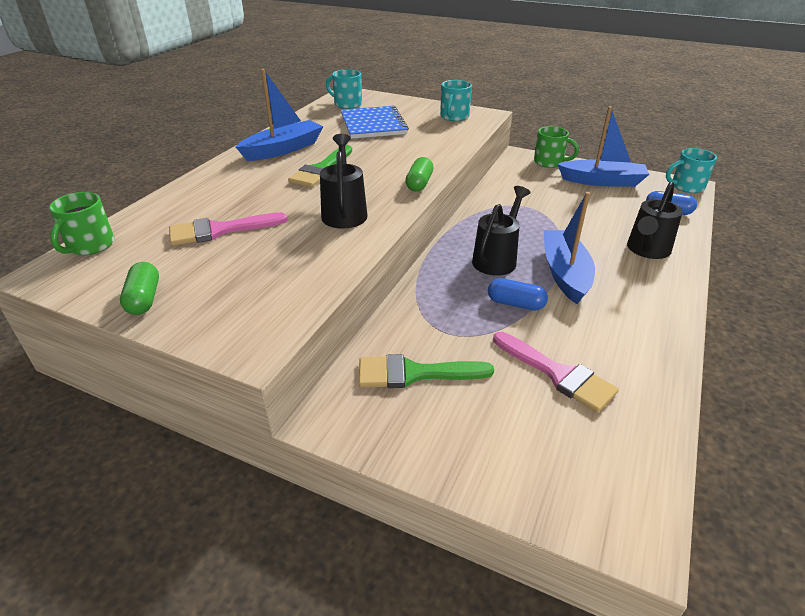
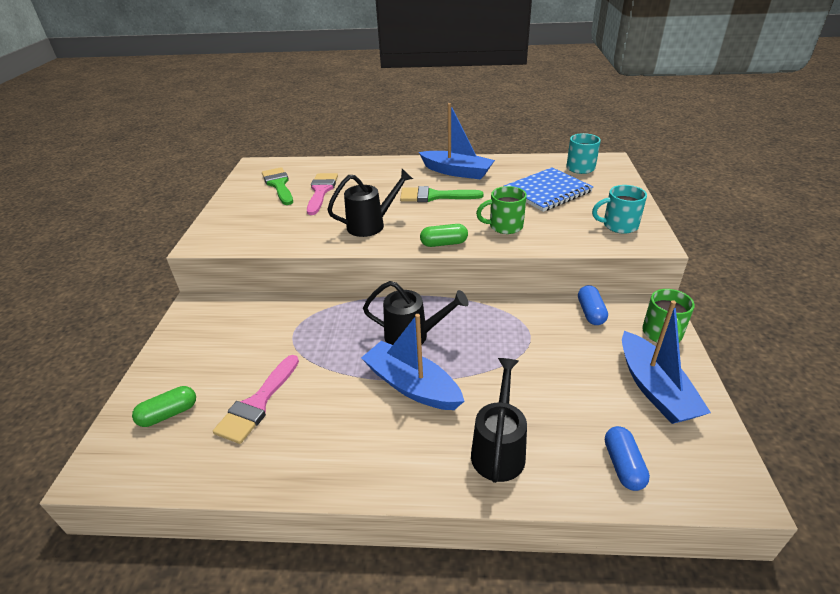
camera: 70 degrees right, 0 degrees up
(90, 246) = (286, 164): green mug -> green mug (504, 226)
(144, 299) = (239, 197): green capsule -> green capsule (169, 414)
(219, 230) = (321, 191): pink brush -> pink brush turned 45 degrees clockwise
(414, 373) = (243, 328): green brush -> green brush (278, 185)
(515, 304) = (346, 361): blue capsule -> blue capsule (590, 313)
(565, 273) = (411, 385): blue boat -> blue boat turned 120 degrees counterclockwise
(646, 250) = (499, 449): black watering can -> black watering can turned 90 degrees clockwise
(686, 187) = (730, 485): turquoise mug -> none

